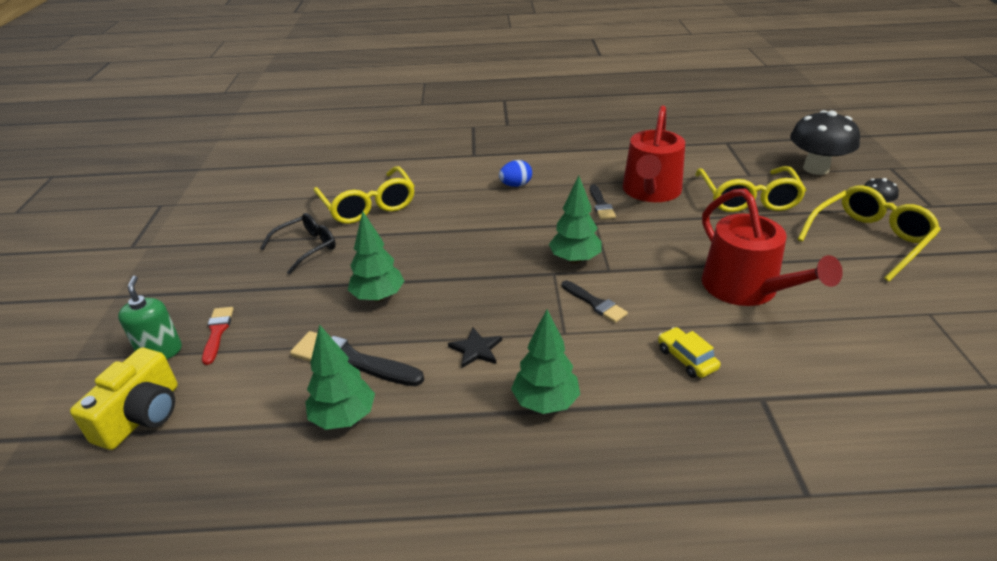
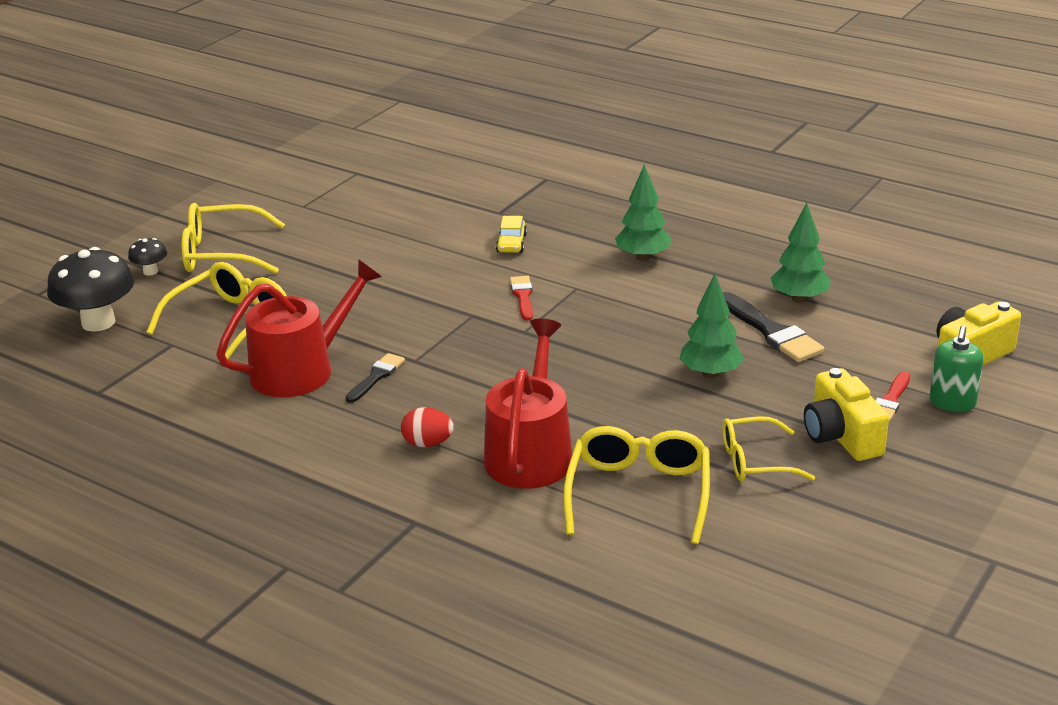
camera: 145 degrees left, 5 degrees down
(251, 287) = (841, 436): none -> yellow camera
(306, 248) = (756, 461): black glasses -> yellow glasses
(476, 349) = (659, 302): black star -> none
(516, 185) = (428, 443): blue egg -> red egg
(575, 259) = (488, 335): green tree -> none
(595, 303) = (523, 296): black brush -> red brush
(746, 288) = (389, 262): red watering can -> red watering can (530, 453)

